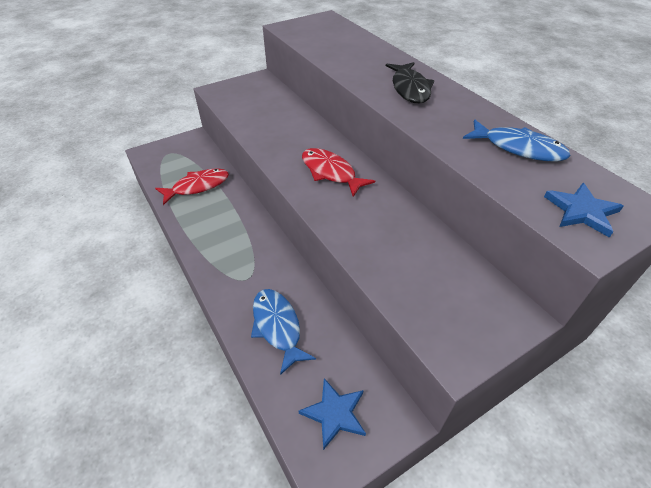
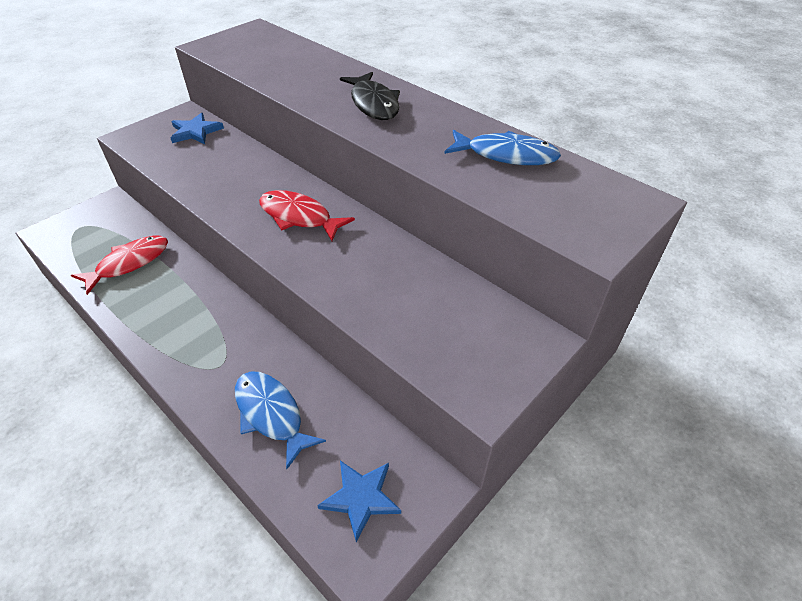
camera: 15 degrees left, 0 degrees up
(582, 211) = (582, 213): blue star -> blue star (195, 131)

